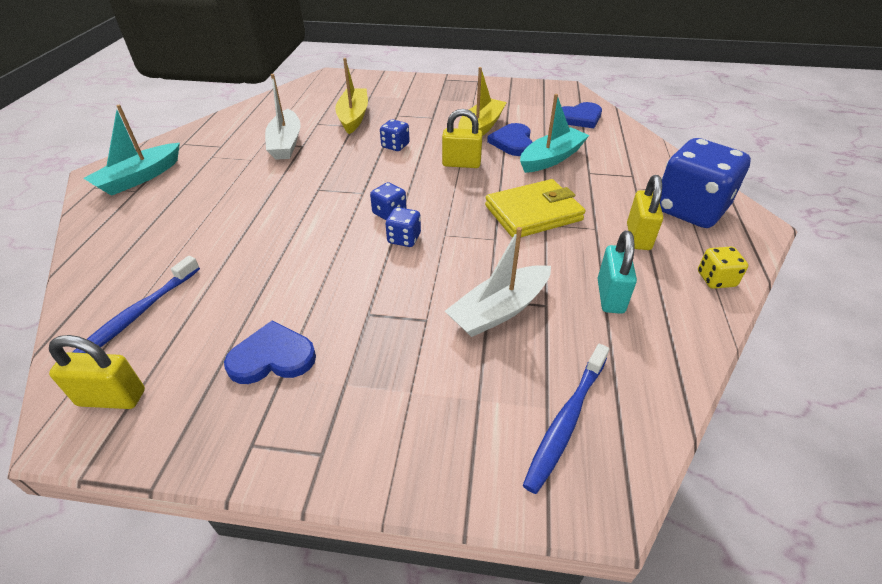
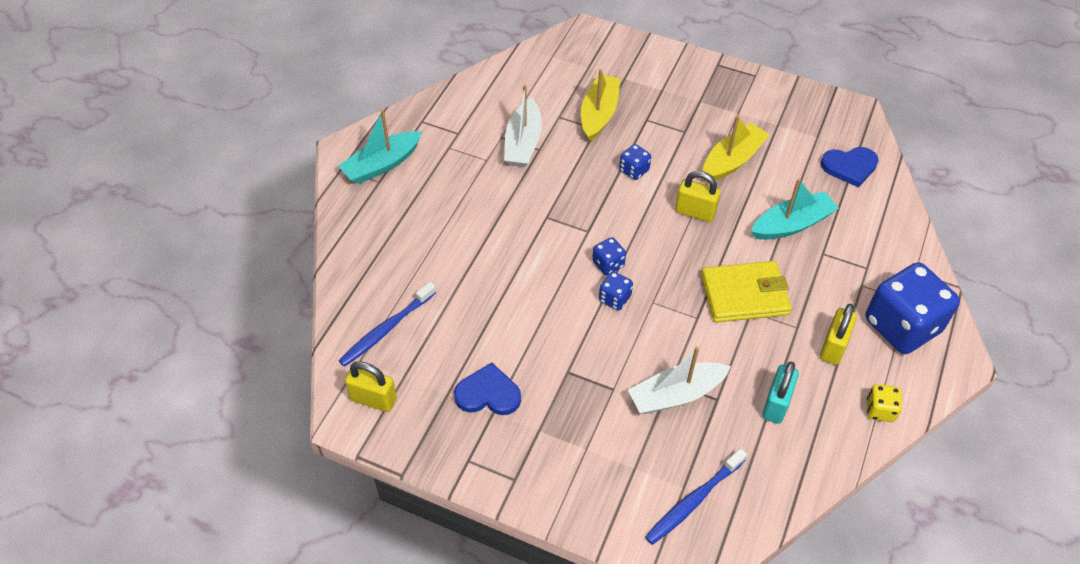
camera: 15 degrees right, 10 degrees up
(512, 142) = (759, 191): blue heart -> none

